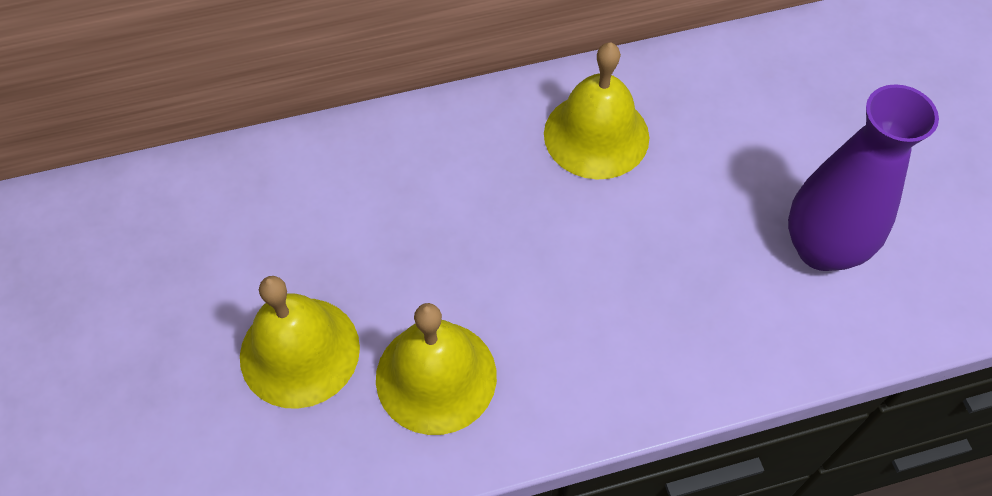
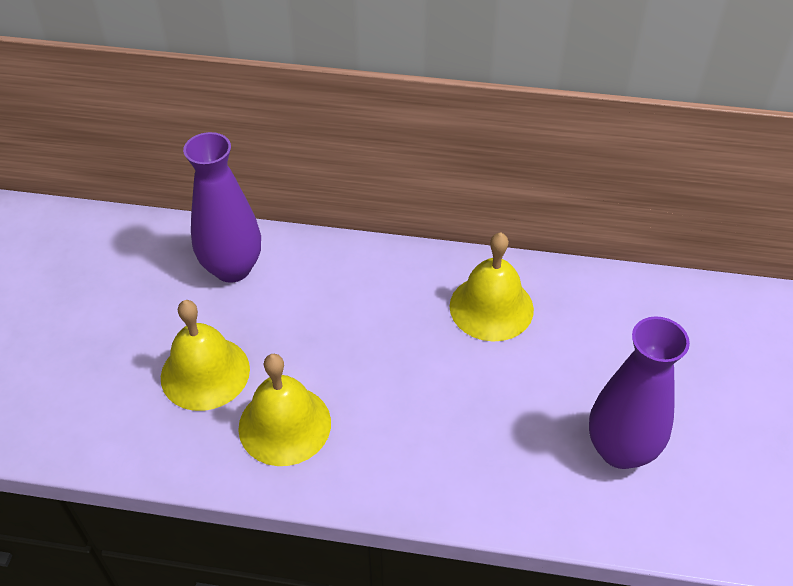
camera: 25 degrees right, 10 degrees down
(257, 202) = (232, 268): none -> purple vase

